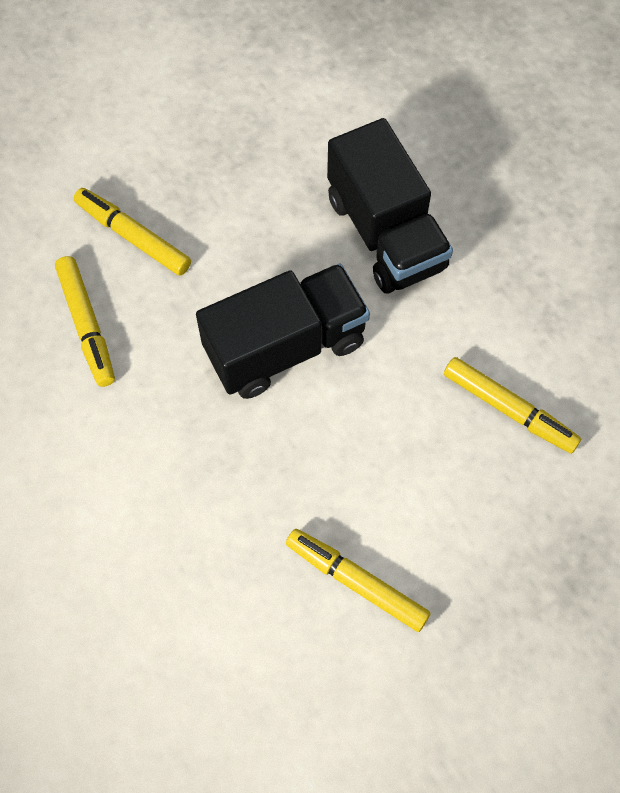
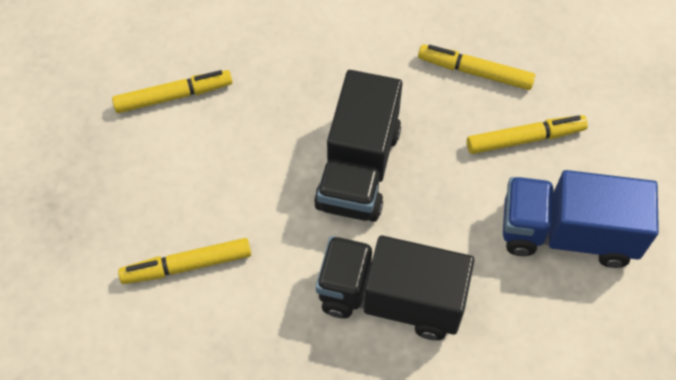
camera: 130 degrees right, 5 degrees down
(207, 150) = (567, 234): none -> blue truck

